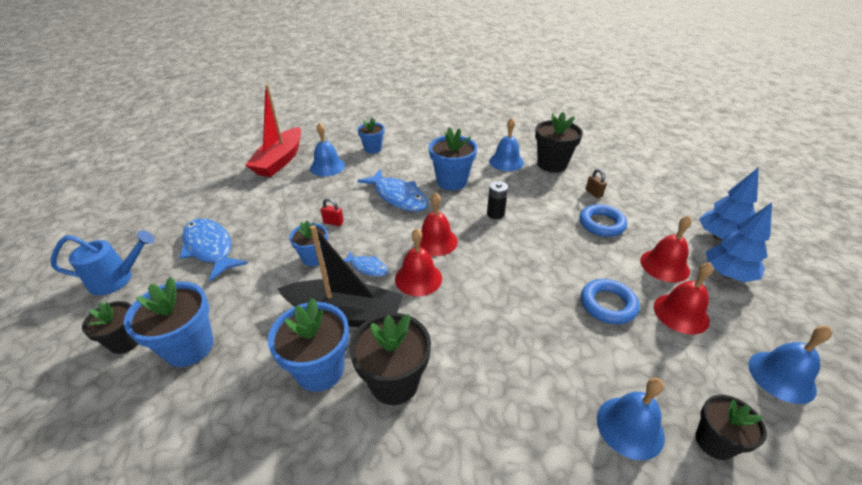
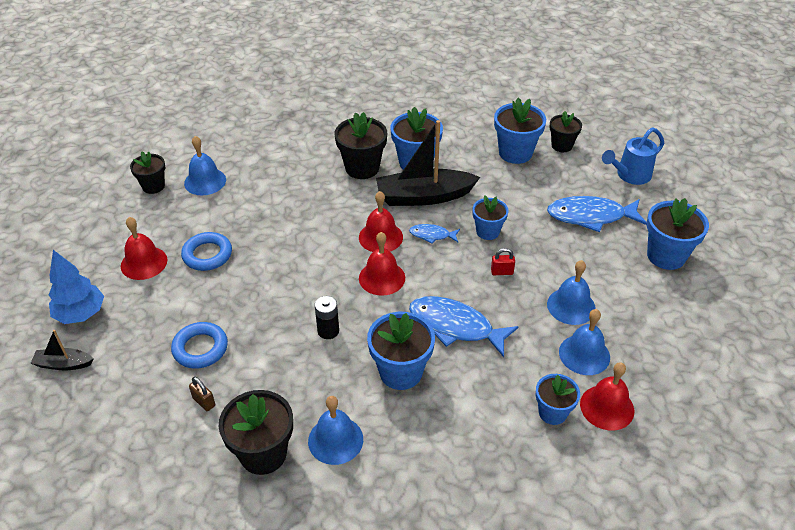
camera: 160 degrees right, 5 degrees up
(198, 204) = (666, 256): none -> blue flower pot
(210, 248) = (590, 216): blue fish -> blue fish turned 150 degrees clockwise
(280, 160) = (658, 348): red boat -> none
(664, 265) = (142, 309): red bell -> red bell (607, 407)
(719, 237) = (63, 364): blue tree -> black boat
(781, 376) = (85, 233): blue bell -> blue bell (571, 306)

